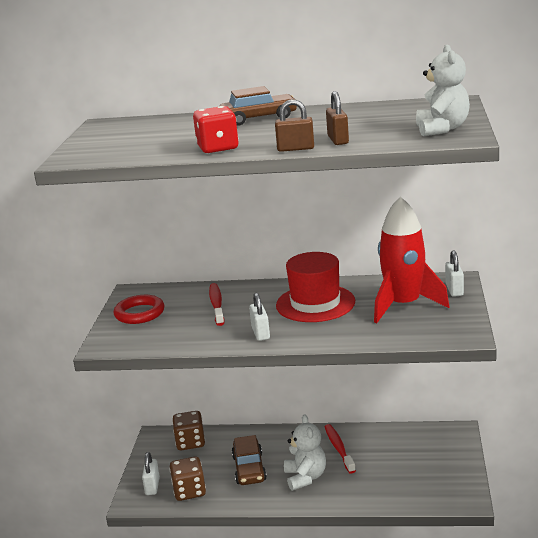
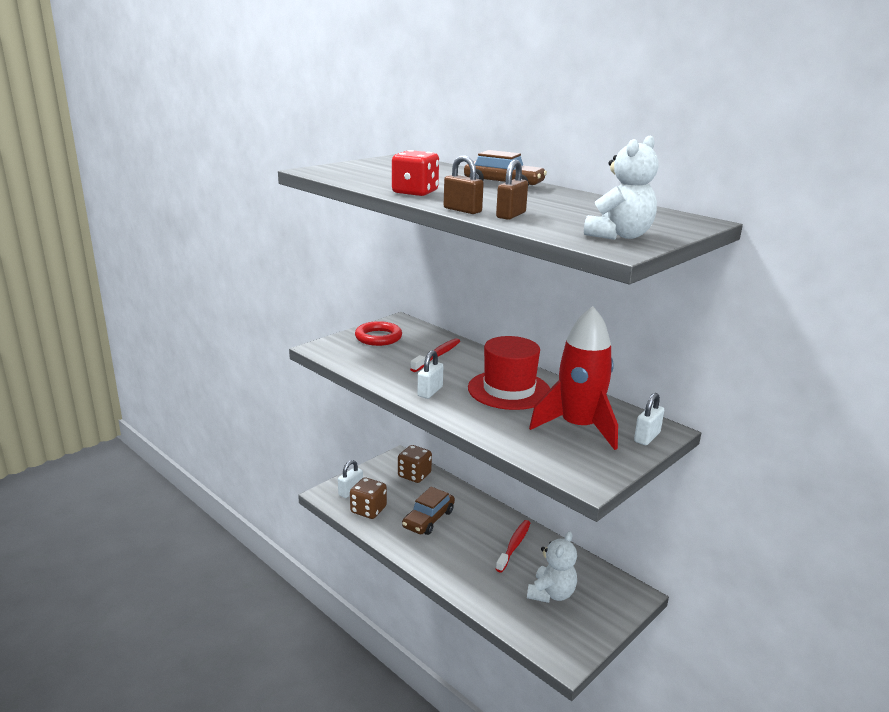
camera: 35 degrees right, 0 degrees up
(305, 477) = (459, 552): white teddy bear -> white teddy bear (551, 594)

